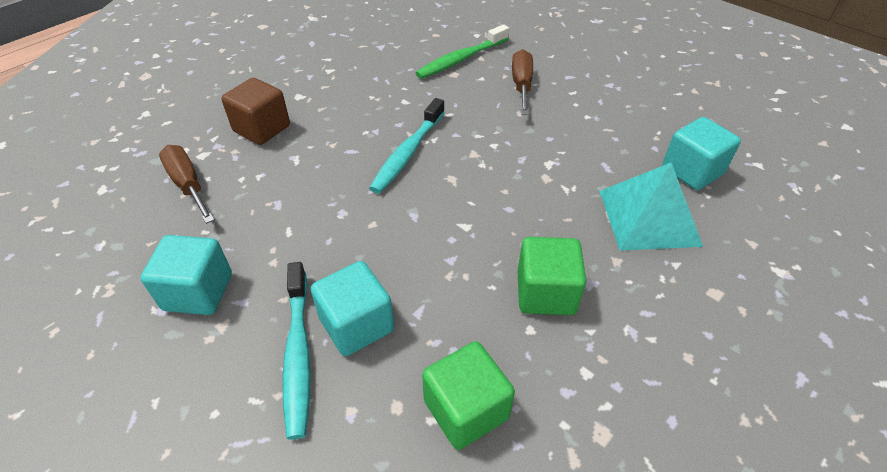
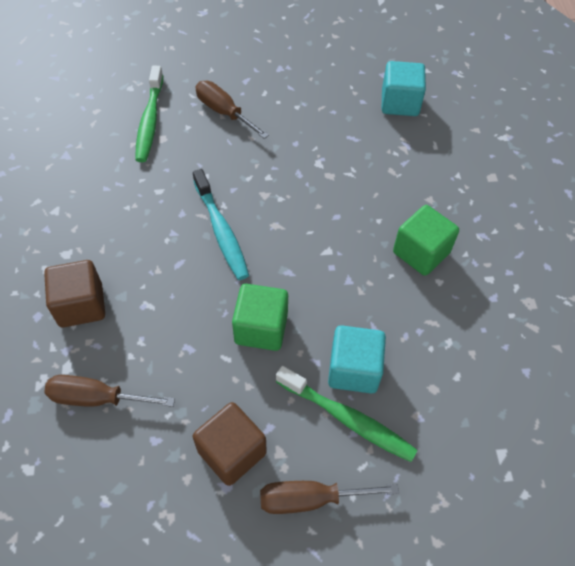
camera: 50 degrees left, 10 degrees up
(188, 379) = (310, 499): none -> brown screwdriver
(198, 292) = (232, 452): turquoise cube -> brown cube
(298, 354) = (347, 419): turquoise toothbrush -> green toothbrush
(466, 409) = (465, 354): green cube -> green cube (261, 328)
(648, 217) = (414, 156): turquoise pyramid -> none

